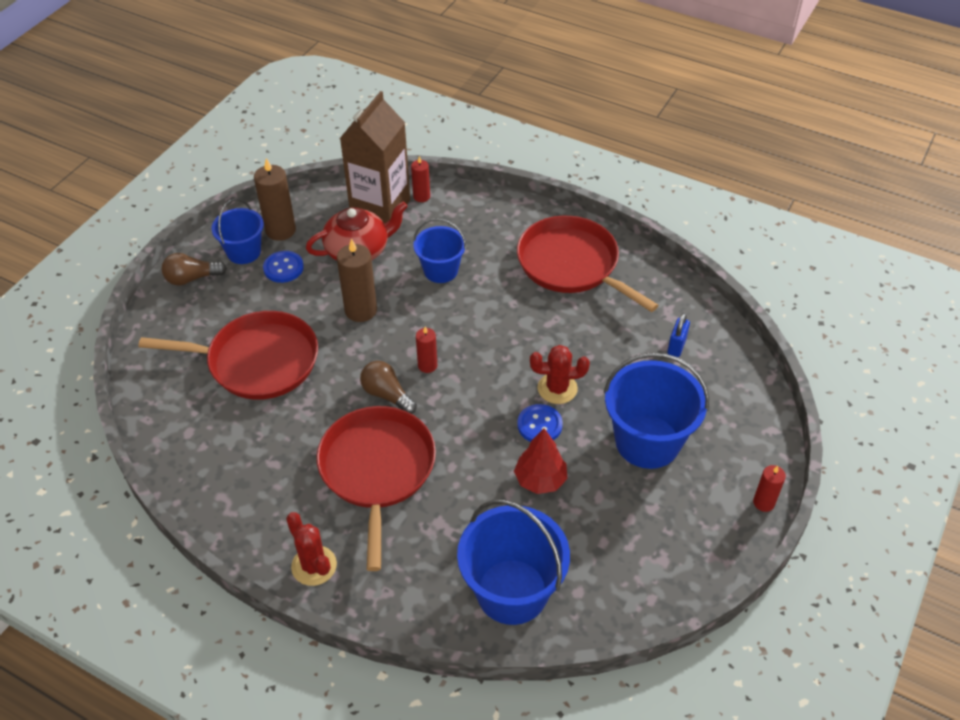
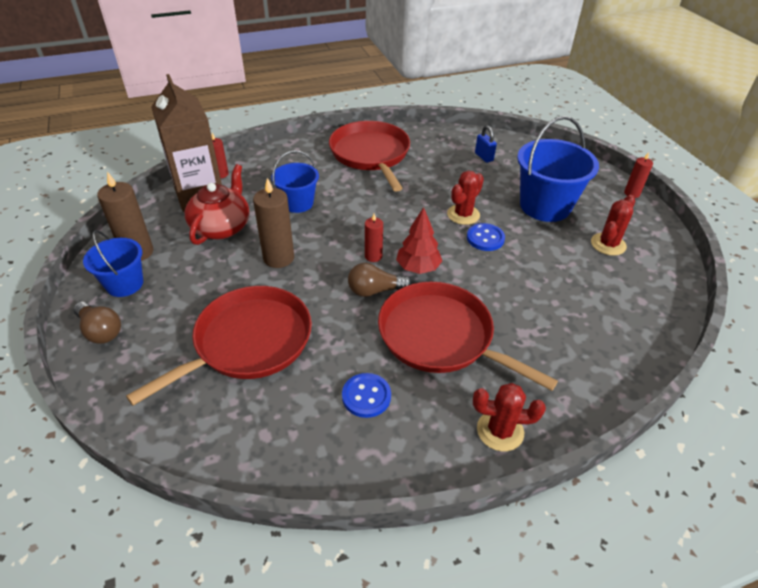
camera: 50 degrees left, 5 degrees down
(192, 278) = (100, 331): brown light bulb -> brown light bulb turned 75 degrees counterclockwise
(283, 268) = (177, 272): blue button -> blue button (366, 396)
(512, 591) = (618, 331): blue bucket -> none
(540, 480) = (532, 264): red tree -> red tree (418, 268)
(571, 265) = (371, 154): red pan -> red pan turned 75 degrees clockwise
(640, 524) = (608, 244): none -> red cactus

